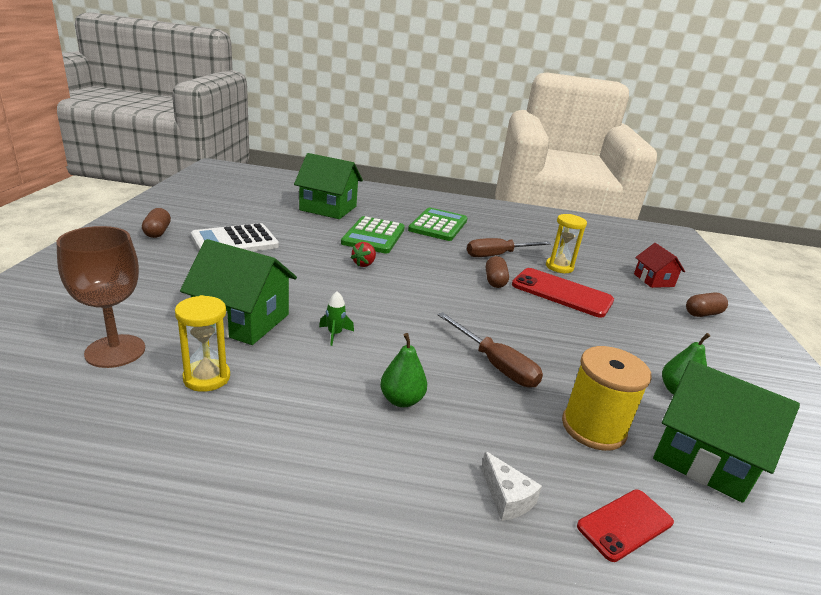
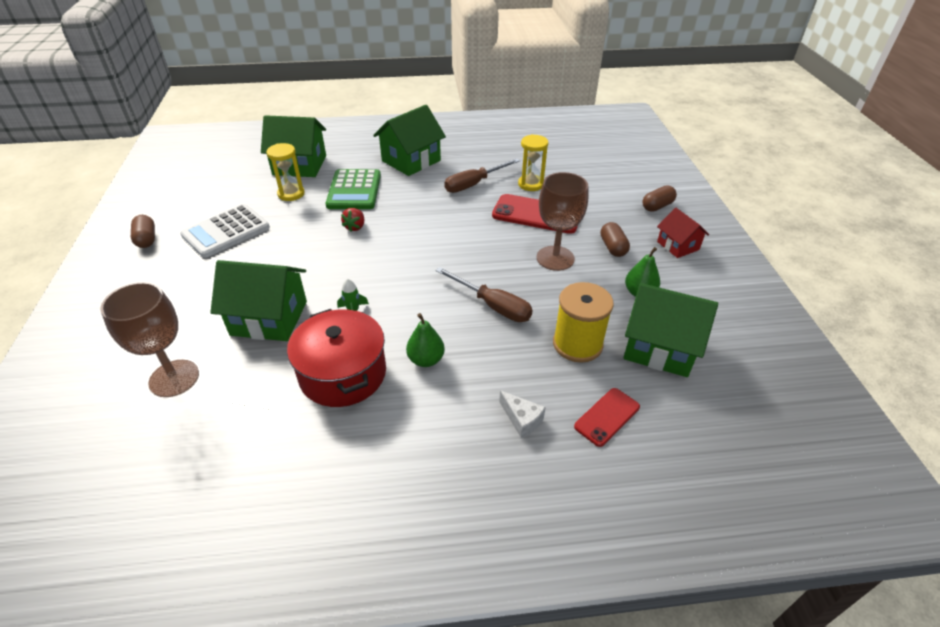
camera: 10 degrees left, 15 degrees up
(207, 378) = (262, 382): yellow hourglass -> yellow hourglass (291, 194)
(300, 391) = (343, 373): none -> red pot
(438, 225) = (411, 160): green calculator -> green house
(495, 281) = (476, 216): brown capsule -> brown capsule (613, 247)
(577, 336) = (555, 258): none -> brown goblet
(653, 280) = (614, 178): red house -> red house (678, 246)

